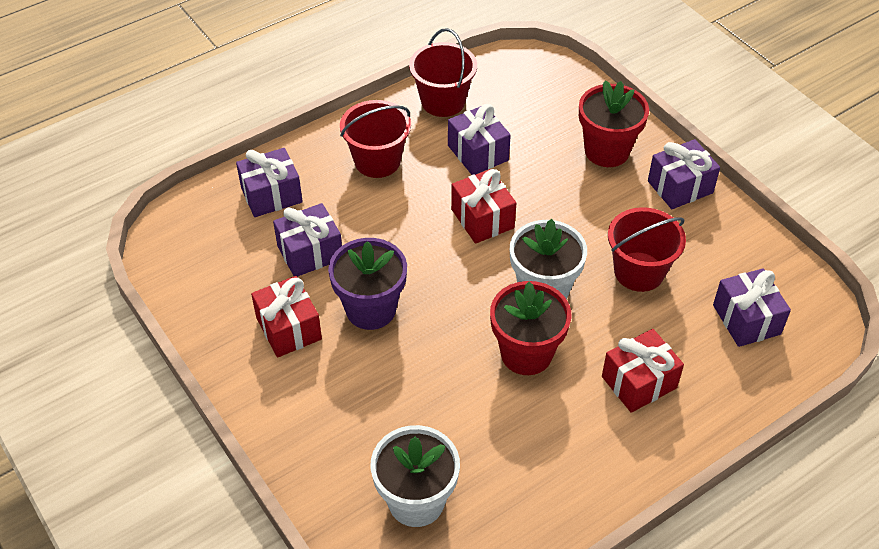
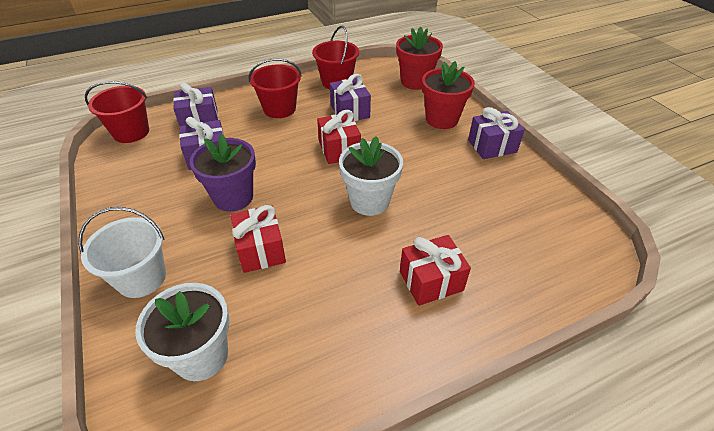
camera: 10 degrees right, 5 degrees down
(289, 328) = (167, 202): red gift -> red gift (261, 250)
(307, 428) = (141, 278): none -> white bucket
(526, 354) = (341, 245): red flower pot -> red flower pot (415, 82)
(639, 272) = (449, 197): red bucket -> red bucket (131, 132)
(746, 319) = (533, 243): purple gift -> none

